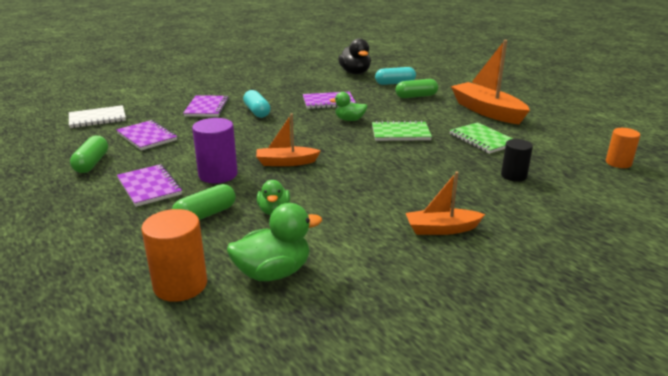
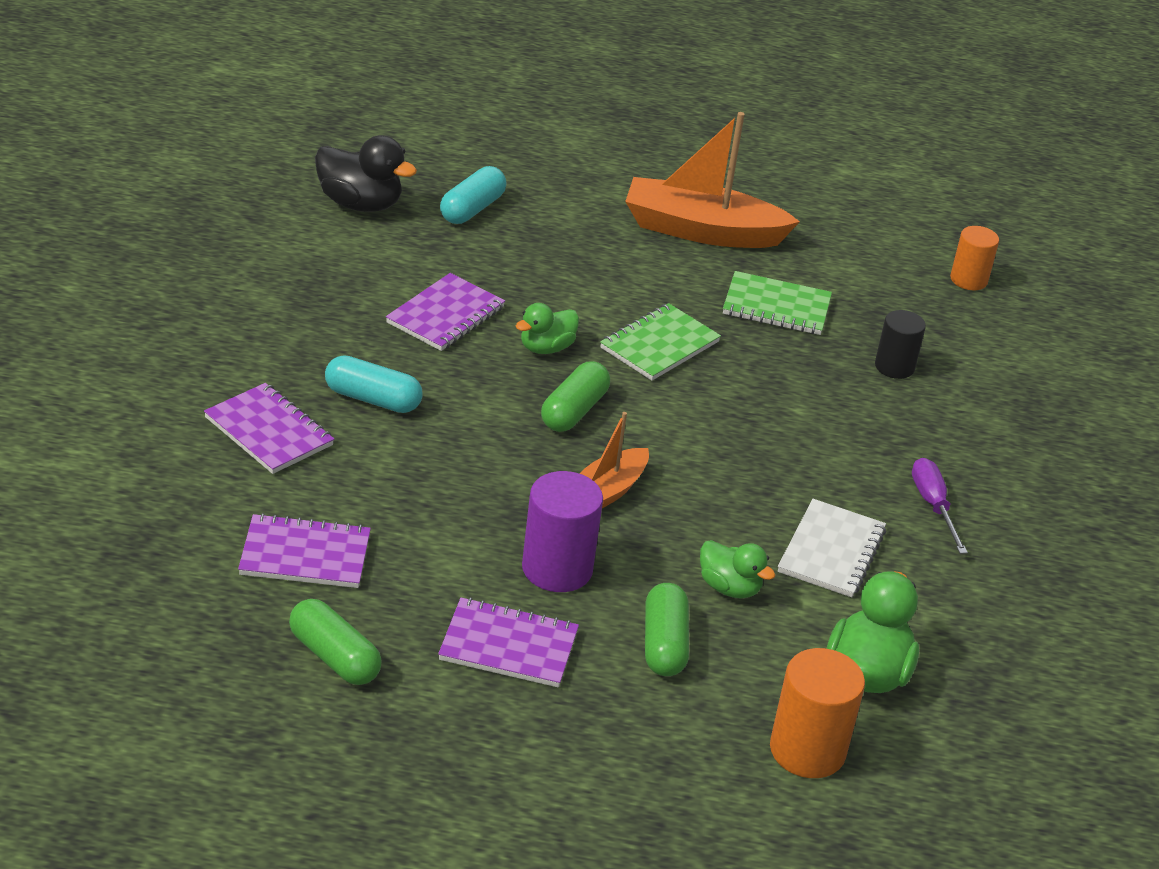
camera: 50 degrees left, 10 degrees up
(97, 118) = (123, 561): white notebook -> white notebook (831, 551)
(416, 96) = (555, 235): green capsule -> green capsule (574, 411)
(441, 229) = (933, 506): orange boat -> purple screwdriver

